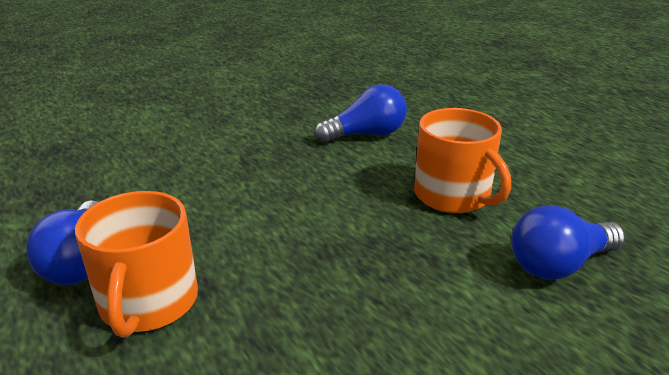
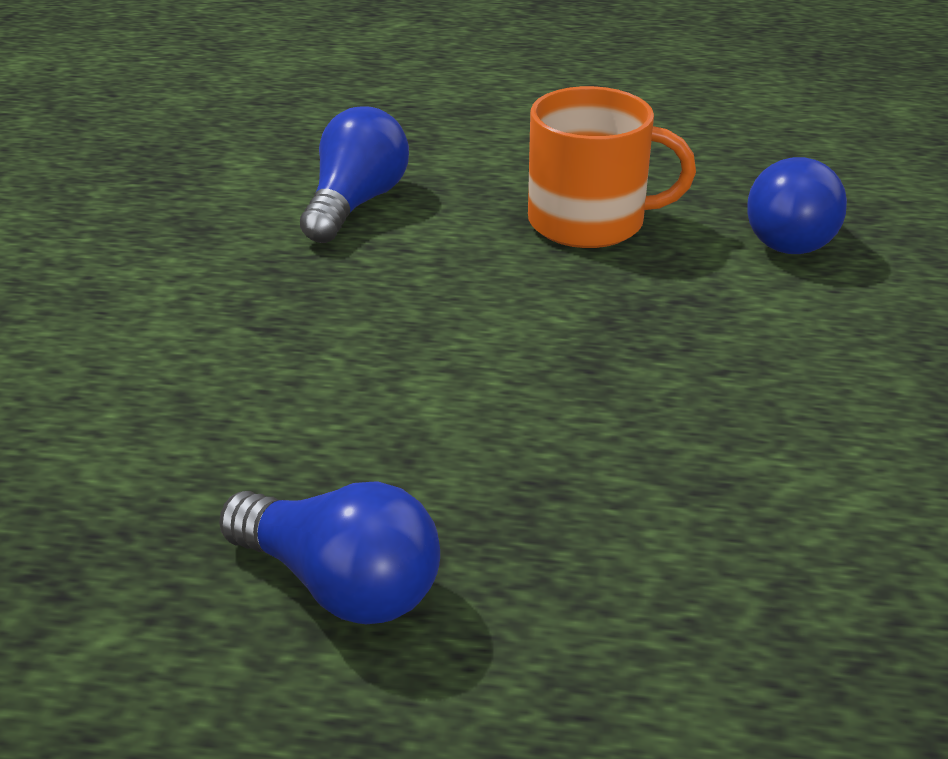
camera: 50 degrees left, 5 degrees up
(148, 302) = (526, 550): orange mug -> none

